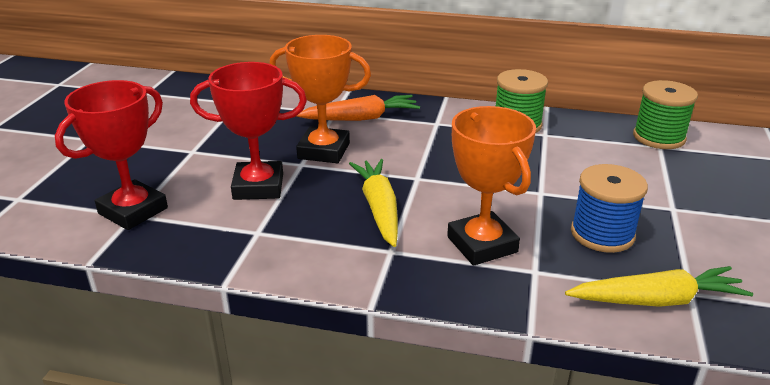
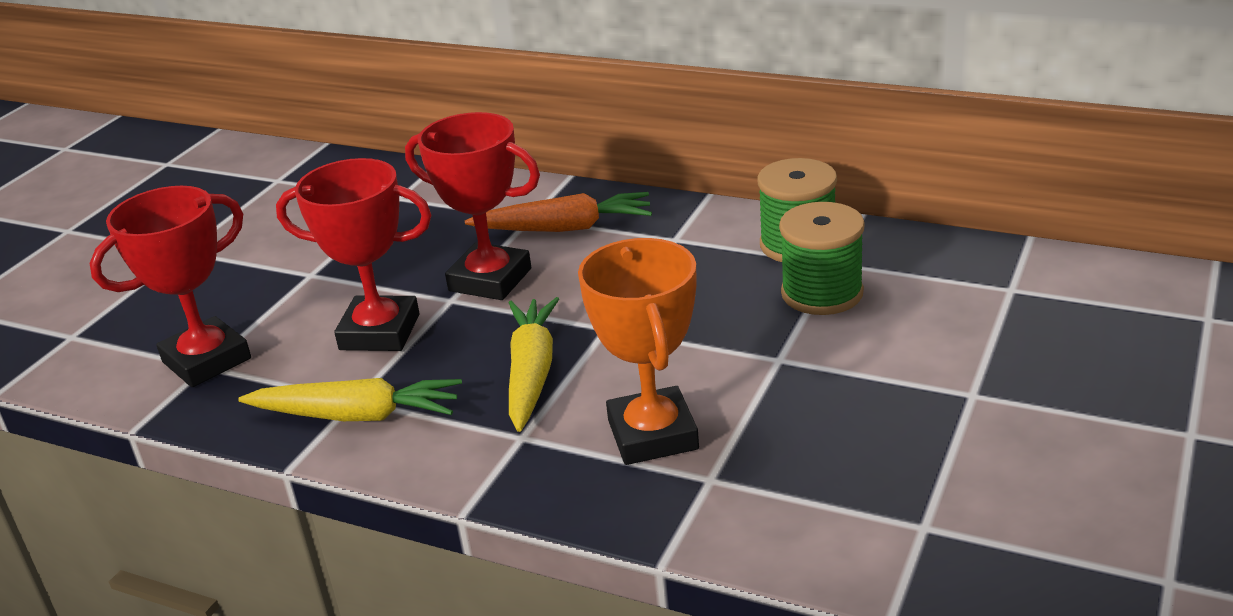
camera: 15 degrees right, 0 degrees up
(324, 151) = (490, 280): orange trophy -> red trophy
(602, 234) = (838, 429): blue spool -> none
(656, 300) = (864, 533): yellow carrot -> yellow carrot (356, 415)
(658, 137) = (1018, 273): green spool -> green spool (822, 293)

